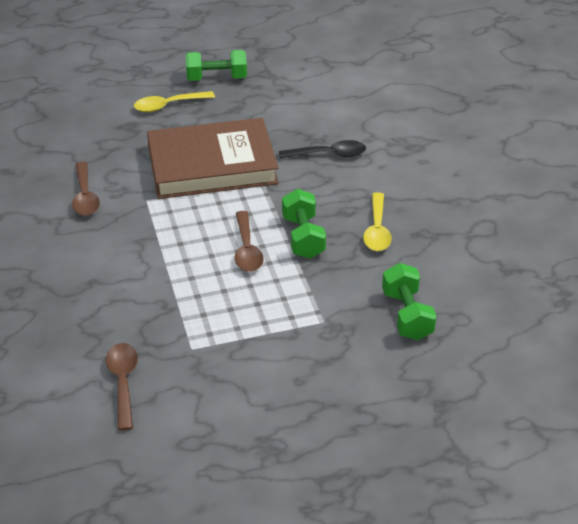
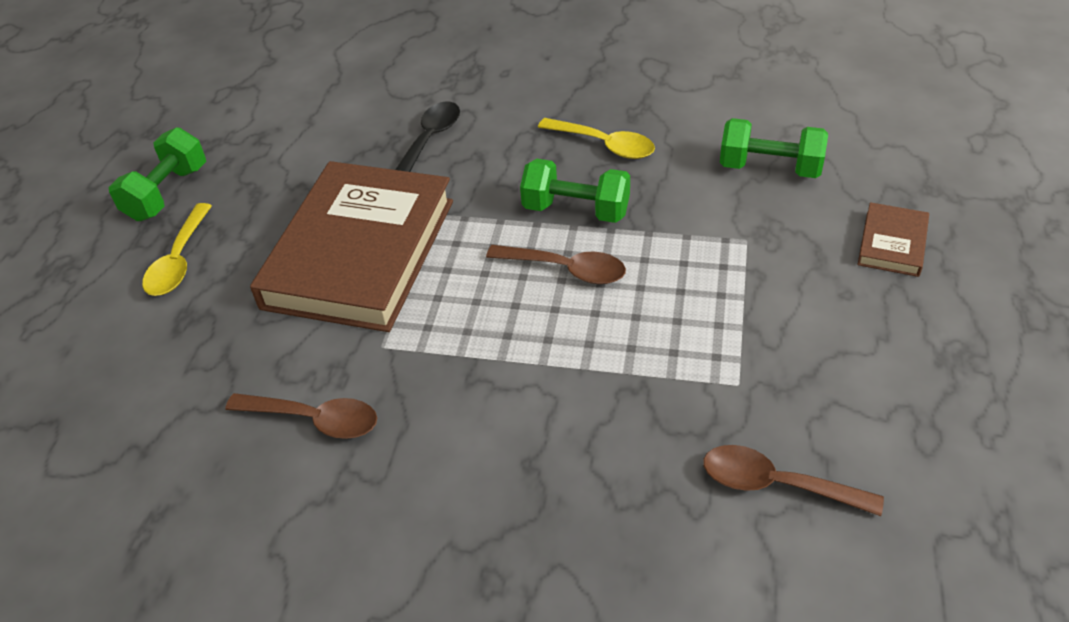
camera: 60 degrees left, 5 degrees up
(364, 394) = (892, 243): none -> brown book

